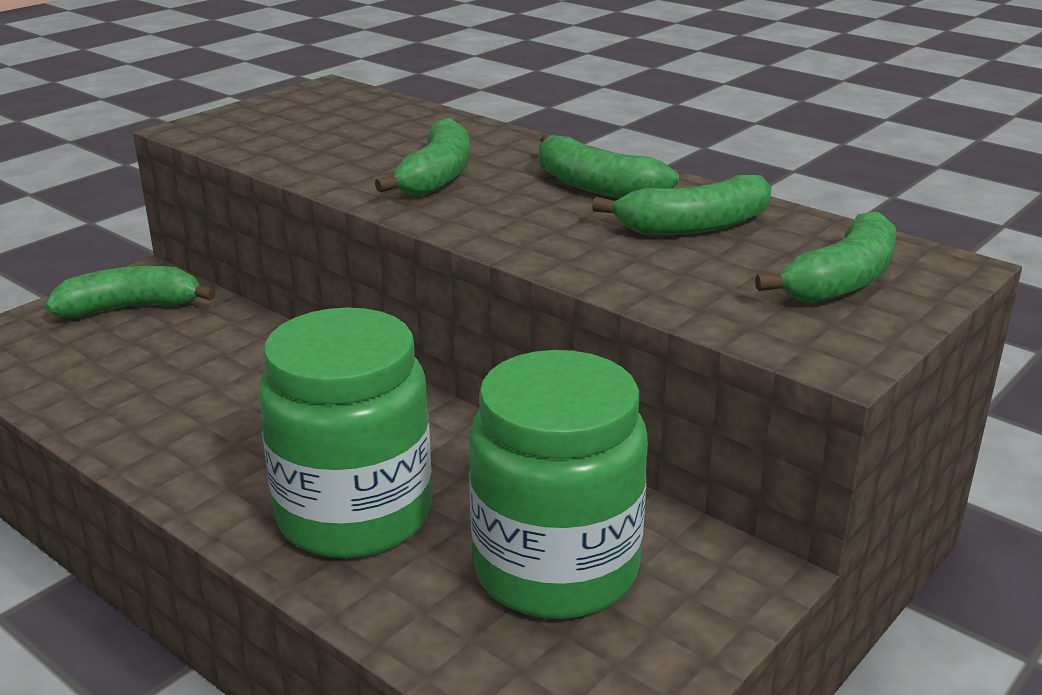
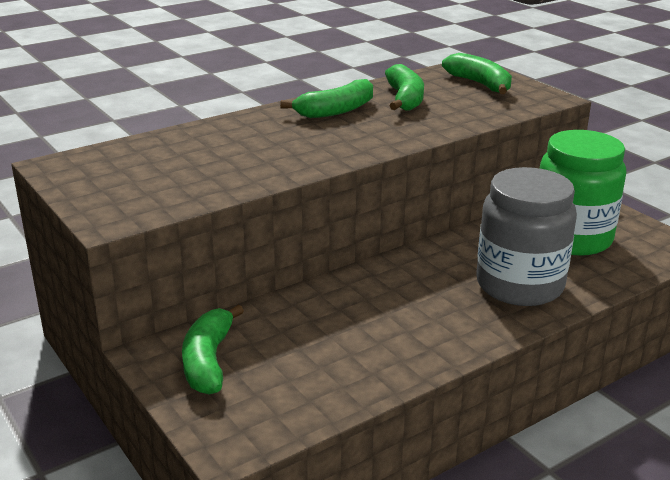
camera: 75 degrees left, 0 degrees up
(354, 515) = (519, 285): green jar -> grey jar
(436, 176) = (290, 147): green banana -> none

